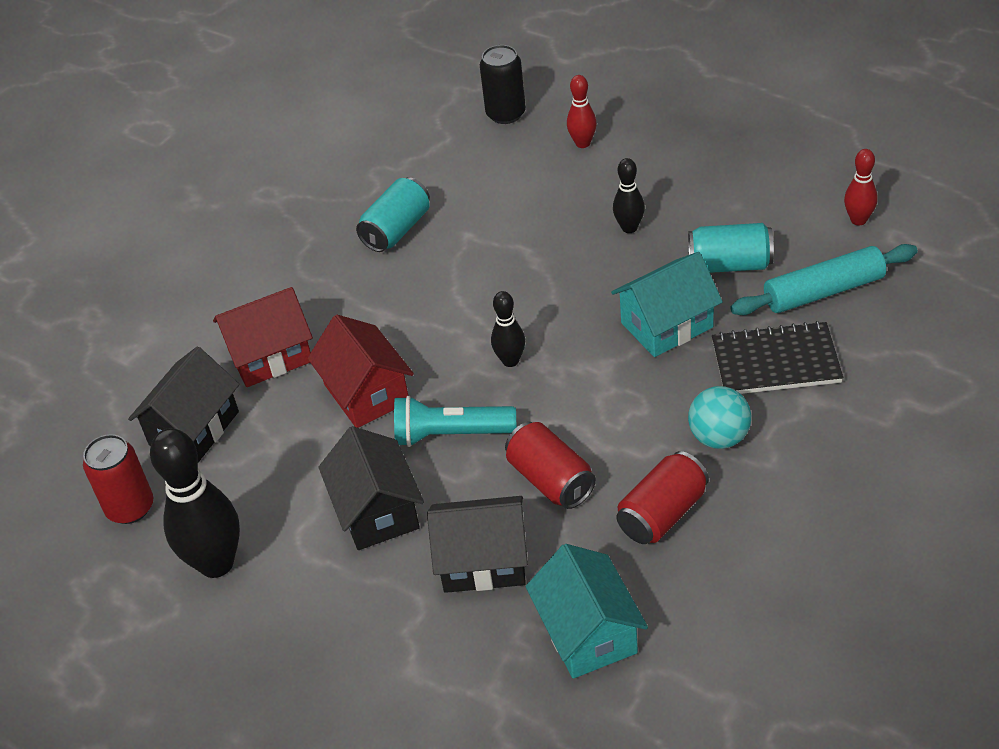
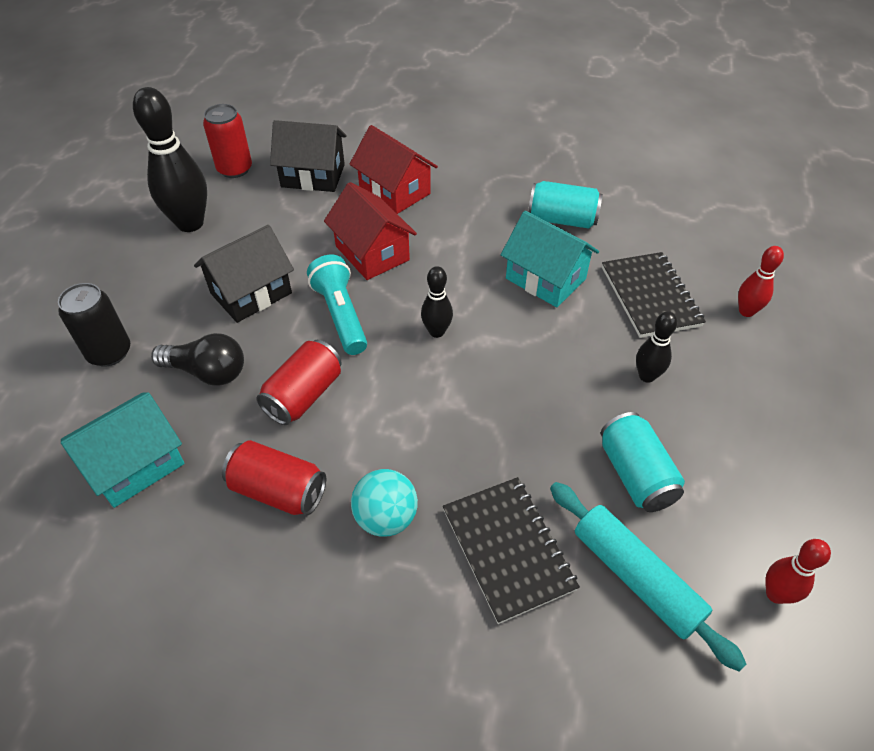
camera: 65 degrees right, 5 degrees up
(366, 393) = (372, 253): red house -> red house turned 75 degrees counterclockwise
(483, 561) = (207, 372): black house -> black light bulb
(506, 114) = (751, 247): black can -> black can (109, 352)
(535, 198) = (650, 296): none -> black notebook
(667, 325) = (524, 438): turquoise house -> turquoise house (545, 279)

